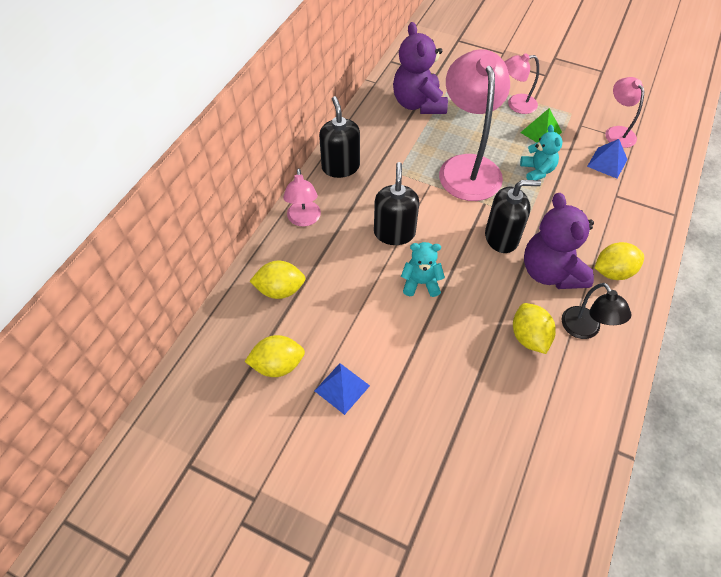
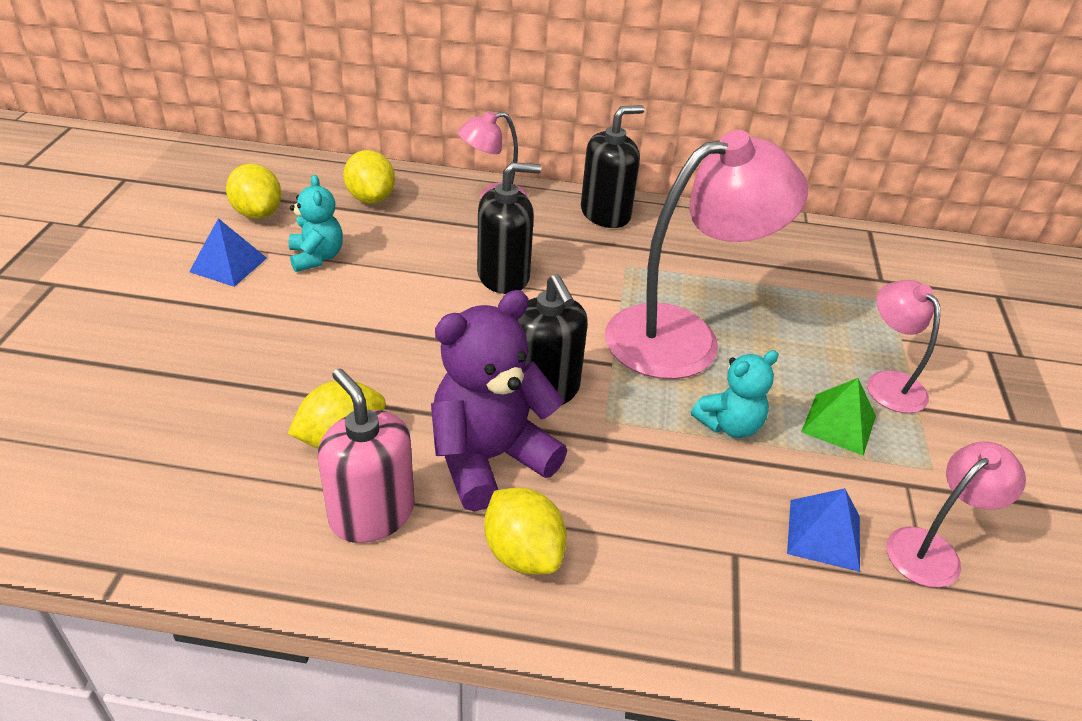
camera: 70 degrees right, 15 degrees down
(418, 104) = (793, 268): purple teddy bear -> none
(421, 283) = (418, 311): turquoise teddy bear -> turquoise teddy bear (316, 257)
(585, 330) = (372, 514): black lamp -> pink soap dispenser

